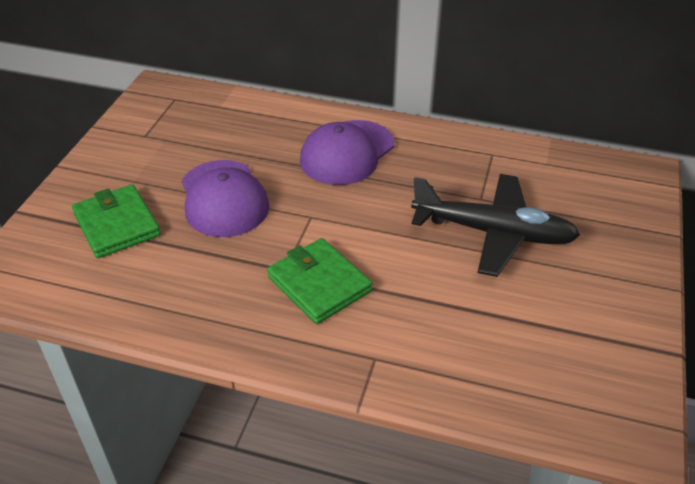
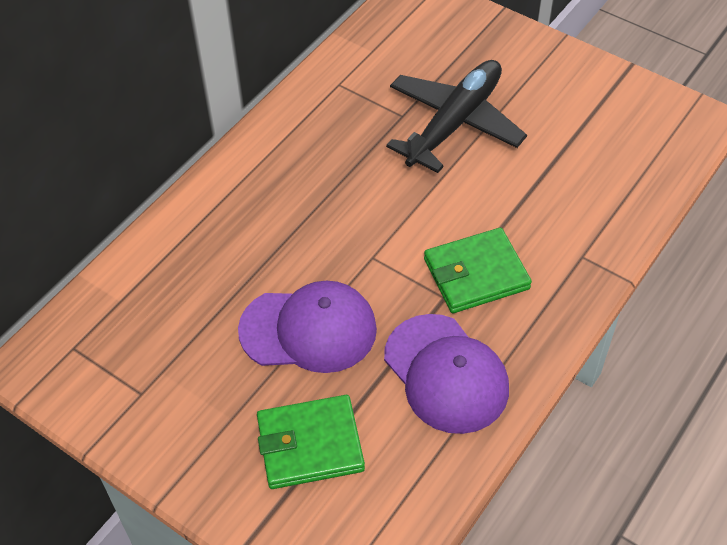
camera: 70 degrees left, 10 degrees up
(347, 153) = (279, 199): purple cap -> purple cap (446, 374)

